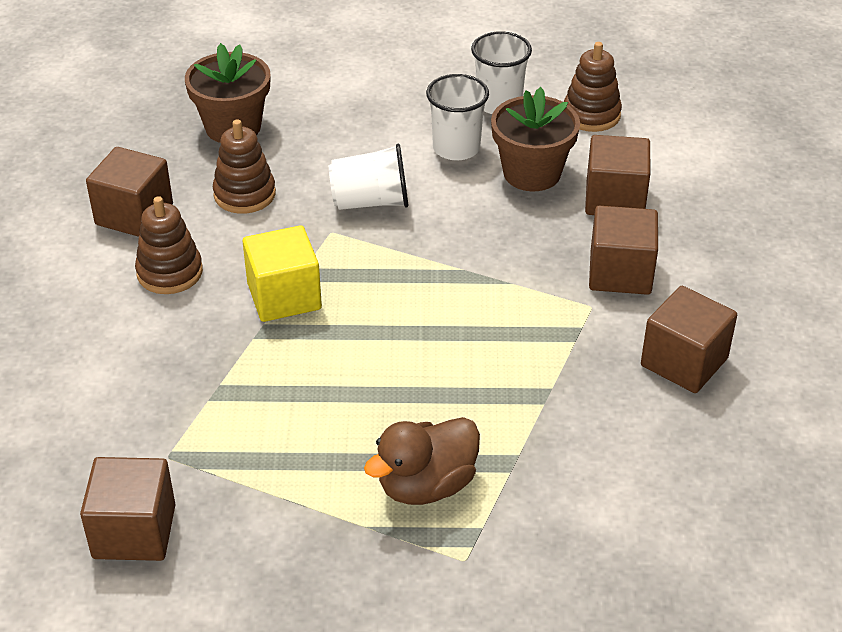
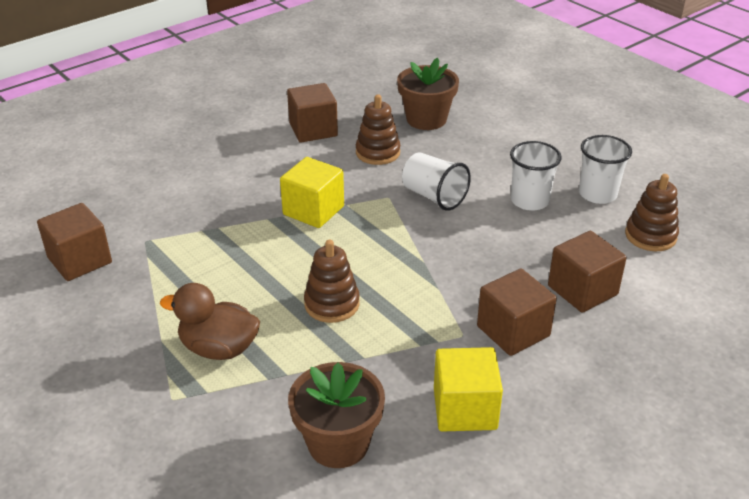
camera: 50 degrees right, 5 degrees down
(170, 272) = (284, 164): brown stacking toy -> brown stacking toy (332, 304)
(532, 173) = (553, 242): brown flower pot -> brown flower pot (338, 443)
(684, 362) = (465, 409): brown cube -> yellow cube

